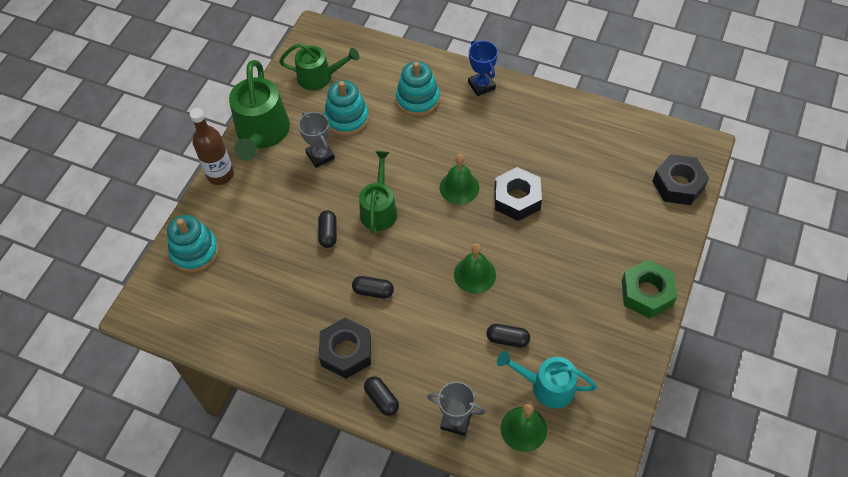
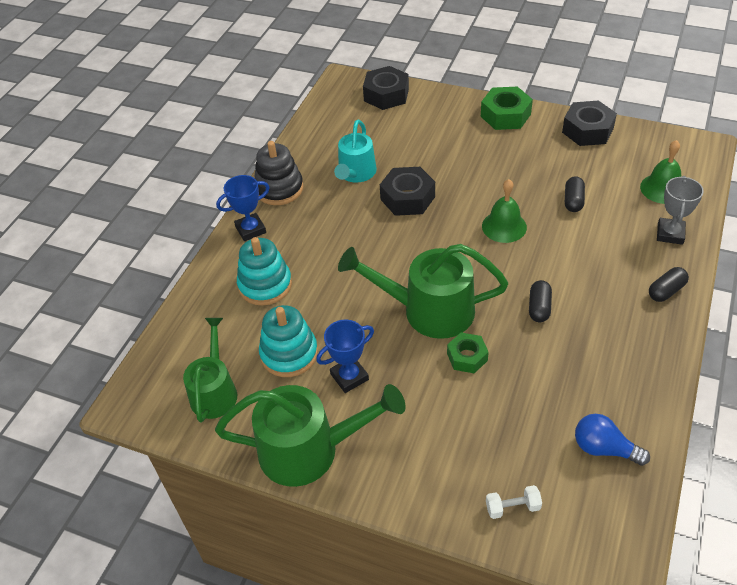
camera: 90 degrees left, 10 degrees down
(195, 251) = (512, 507): turquoise stacking toy -> white dumbbell
(220, 175) = (381, 494): brown bottle -> none
(229, 318) = (604, 448): none -> blue light bulb
(320, 156) = (349, 377): grey trophy -> blue trophy
(328, 233) = (467, 357): black capsule -> green nut
(346, 352) = (620, 325): black nut -> black nut (587, 130)
(379, 209) = (428, 310): green watering can -> green watering can, size x1.54
(459, 187) = (394, 243): green bell -> none
(532, 102) = (279, 189): none -> black stacking toy
(546, 386) = (615, 175): turquoise watering can -> turquoise watering can (355, 174)

